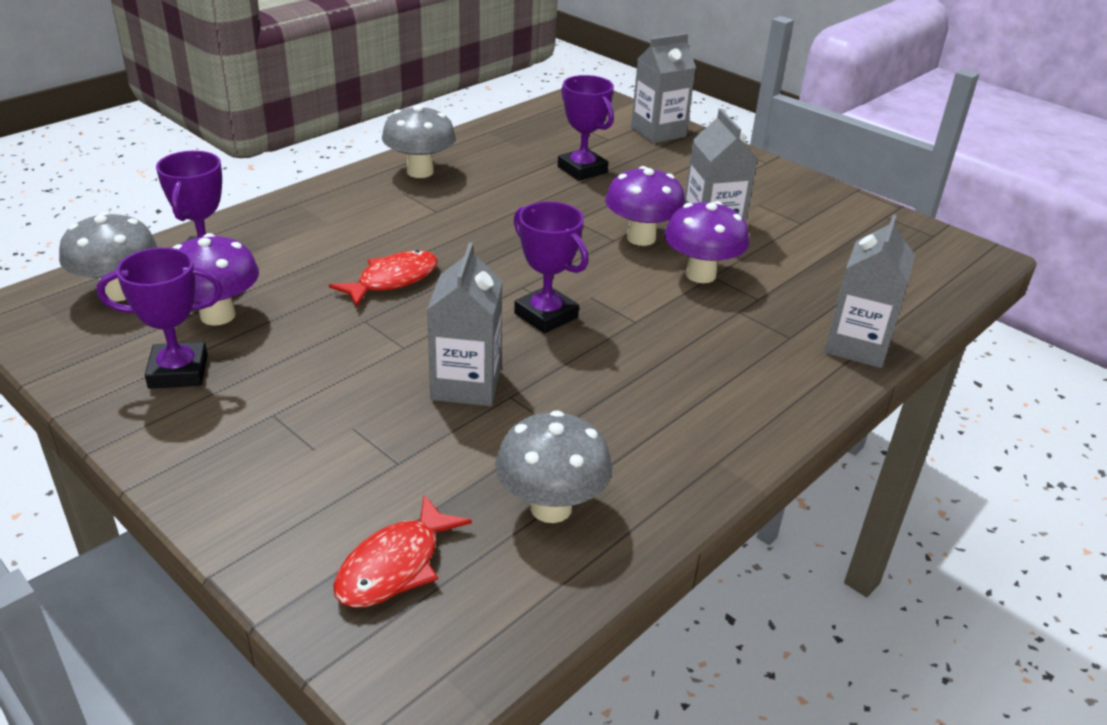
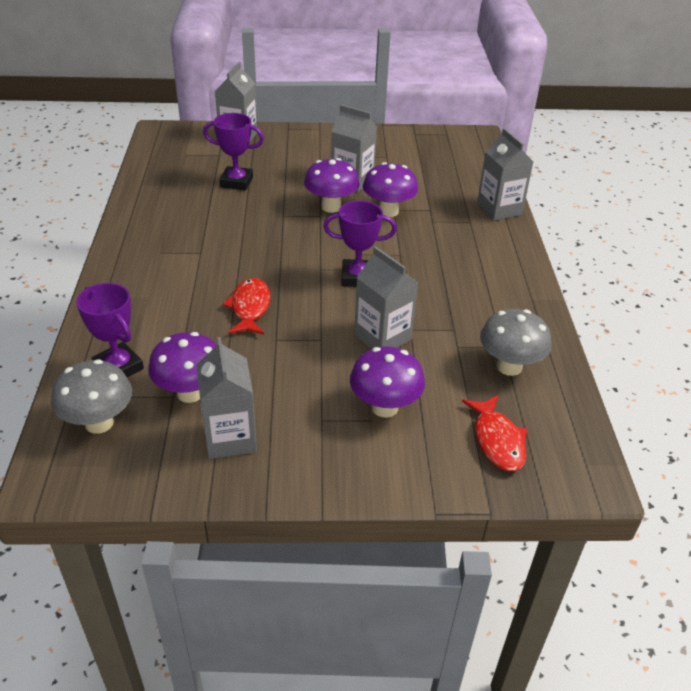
camera: 45 degrees left, 5 degrees up
(178, 372) = (230, 438): purple trophy -> grey carton
(346, 446) = (384, 407): none -> purple mushroom
(420, 172) = (146, 233): grey mushroom -> none

